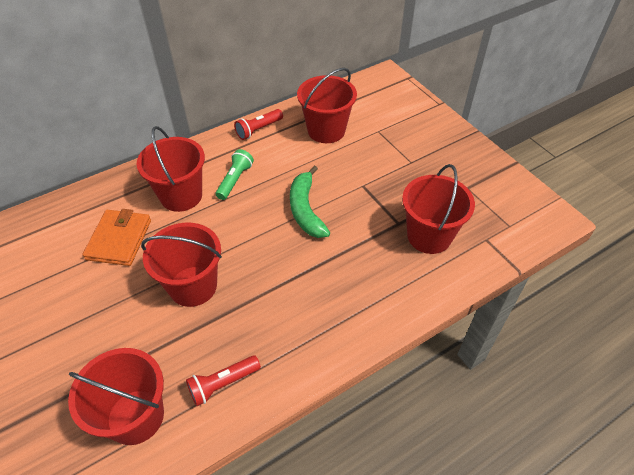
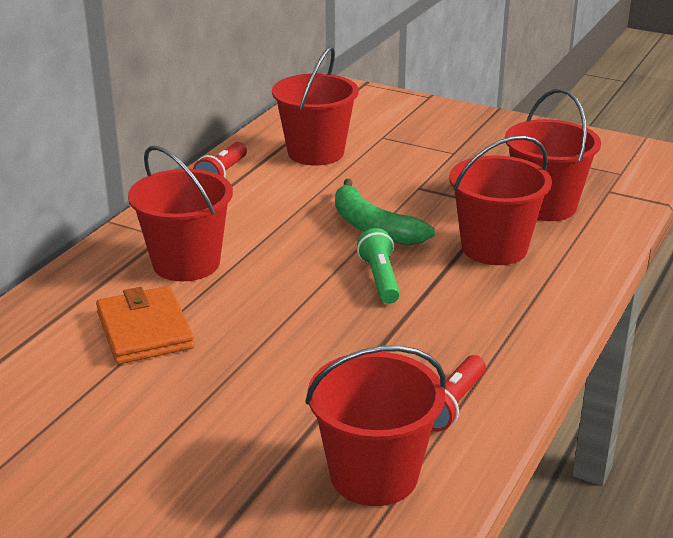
camera: 30 degrees left, 20 degrees down
(193, 286) = (307, 337): red bucket -> red bucket (494, 248)
(235, 180) = (246, 228): green flashlight -> green flashlight (380, 279)

